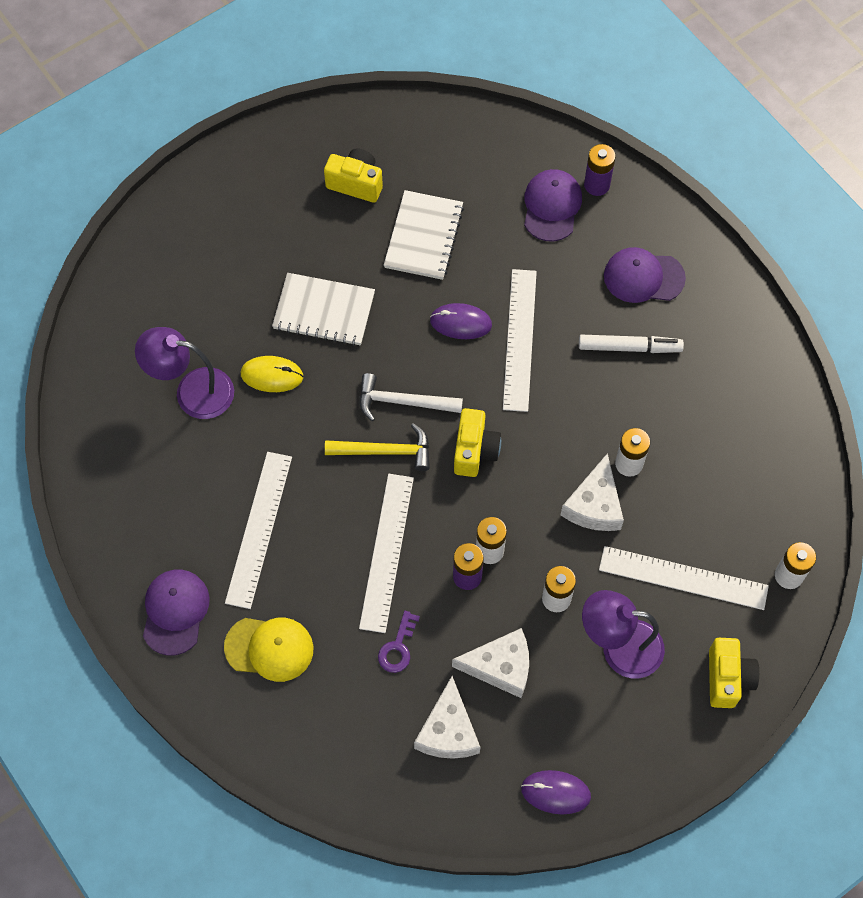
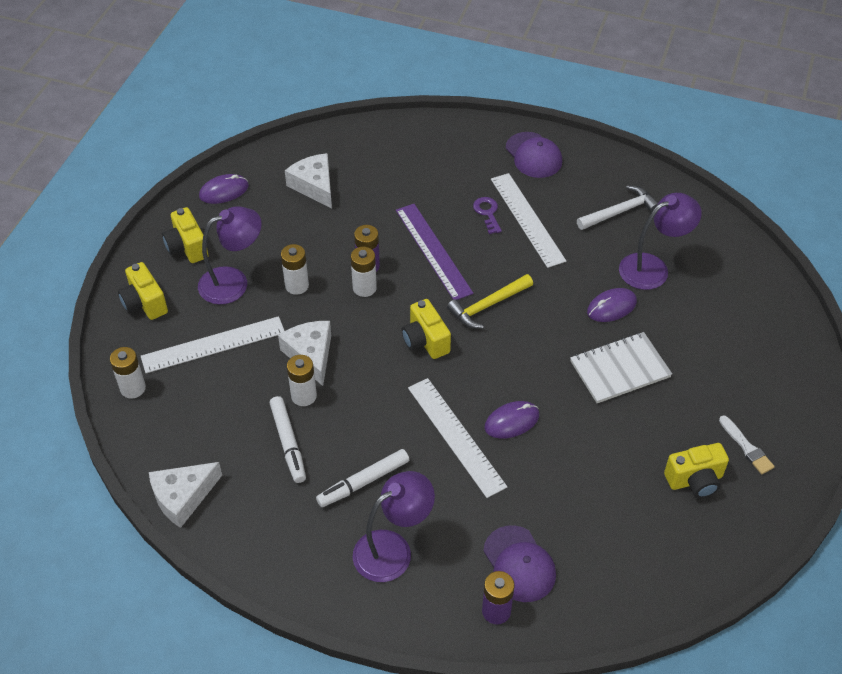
camera: 145 degrees right, 15 degrees down
(269, 648) = (459, 168): yellow cap -> none
(272, 375) = (611, 307): yellow mouse -> purple mouse
(288, 182) = (746, 447): none -> white brush
(386, 552) = (433, 251): white ruler -> purple ruler
(398, 647) = (381, 208): purple key -> purple key (487, 213)
(402, 402) = (504, 342): white hammer -> white hammer (620, 211)
(423, 237) = (600, 470): white notebook -> none
(500, 666) = (306, 232): white cheese -> white cheese (183, 497)
(643, 277) = (393, 549): purple cap -> purple lamp
(643, 730) = (187, 247): none -> yellow camera
(672, 424) = (288, 443): none -> white marker

